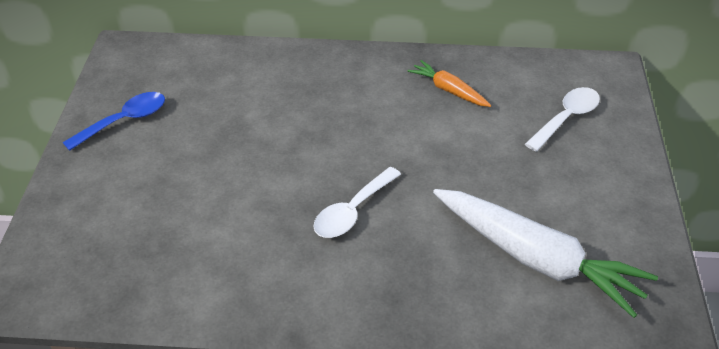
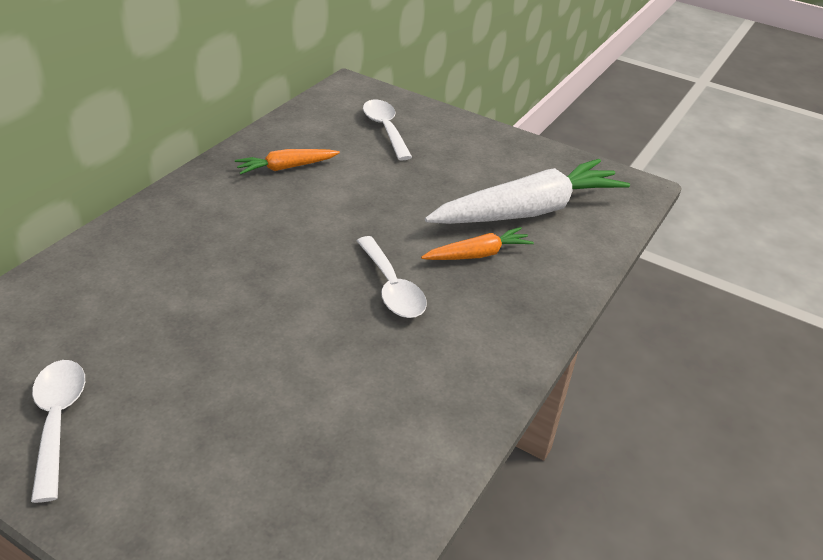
camera: 65 degrees left, 5 degrees down
(124, 121) = (58, 421): blue spoon -> white spoon
(439, 247) = (478, 254): none -> orange carrot

